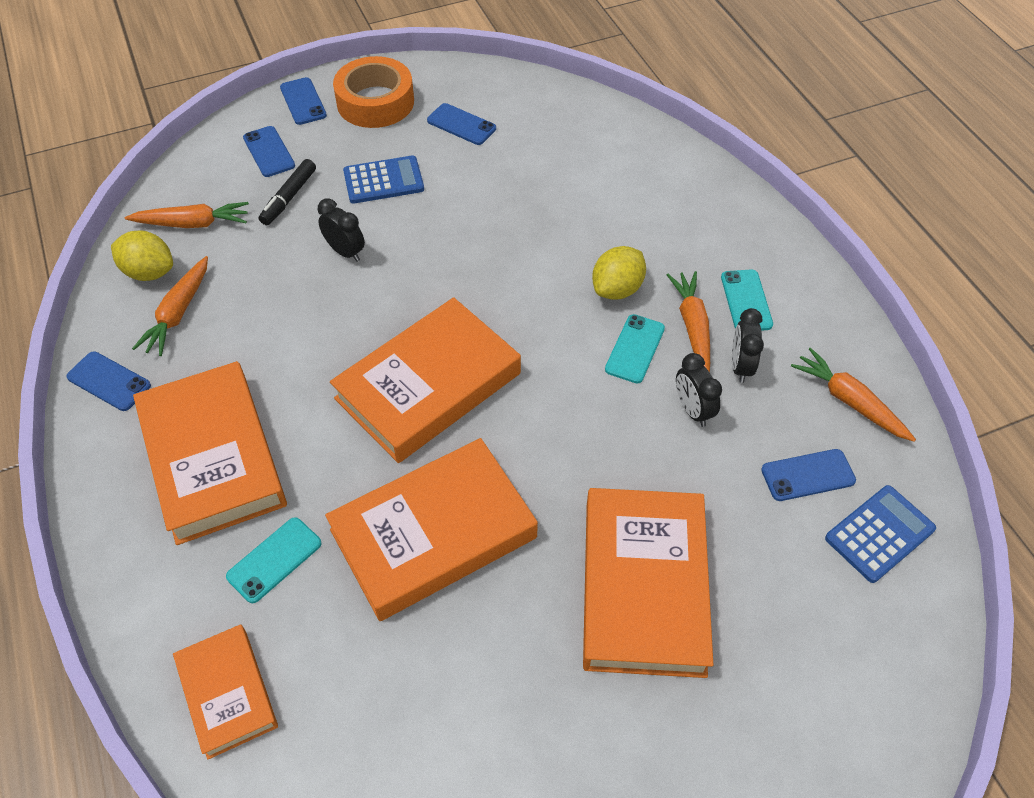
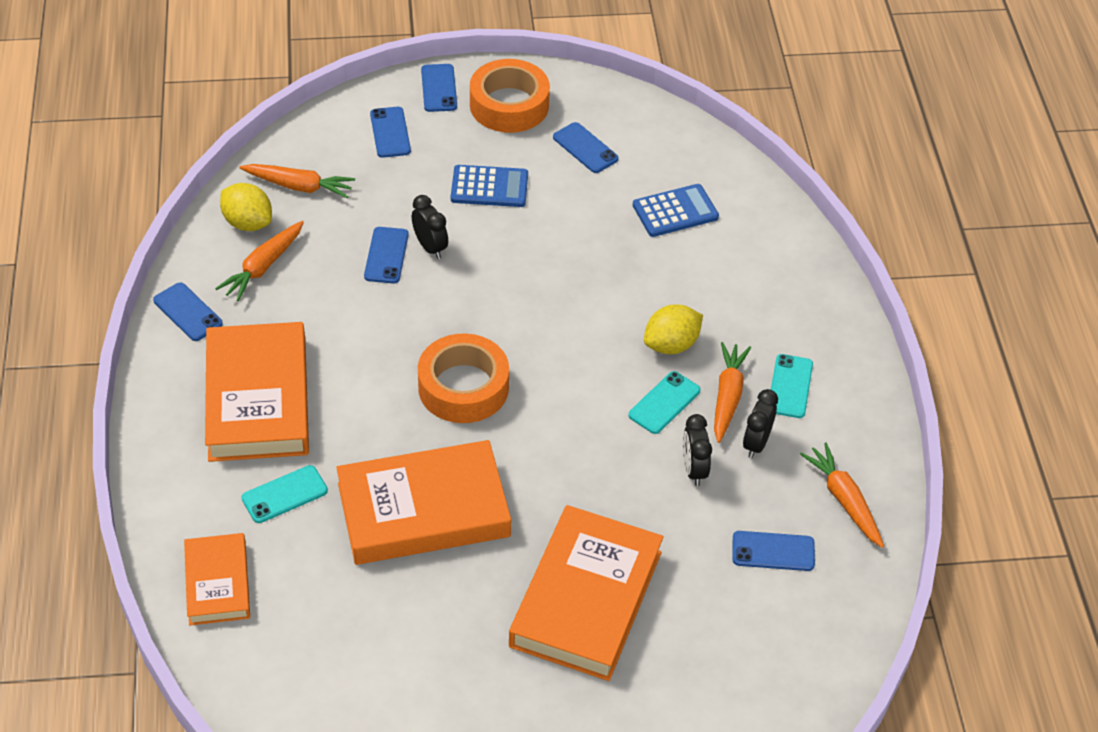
camera: 15 degrees right, 5 degrees down
(289, 197) = (395, 182): black marker -> none
(303, 270) = (386, 255): none -> blue phone
(428, 386) = (463, 387): orange book -> orange tape
(879, 534) = (814, 615): blue calculator -> blue calculator (675, 211)

